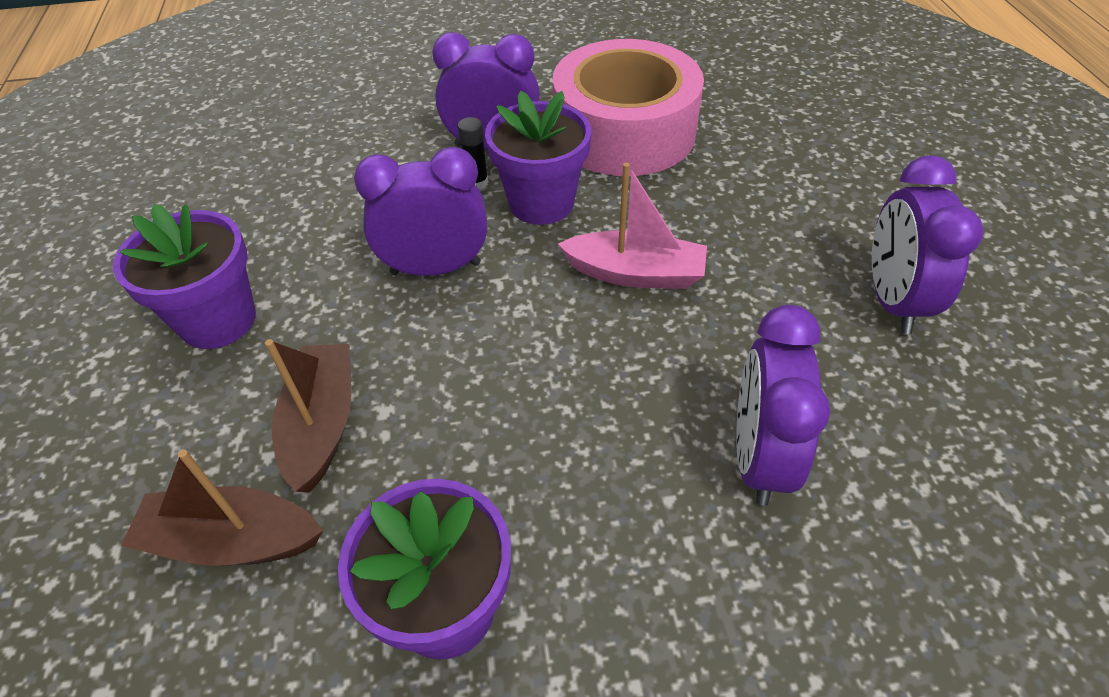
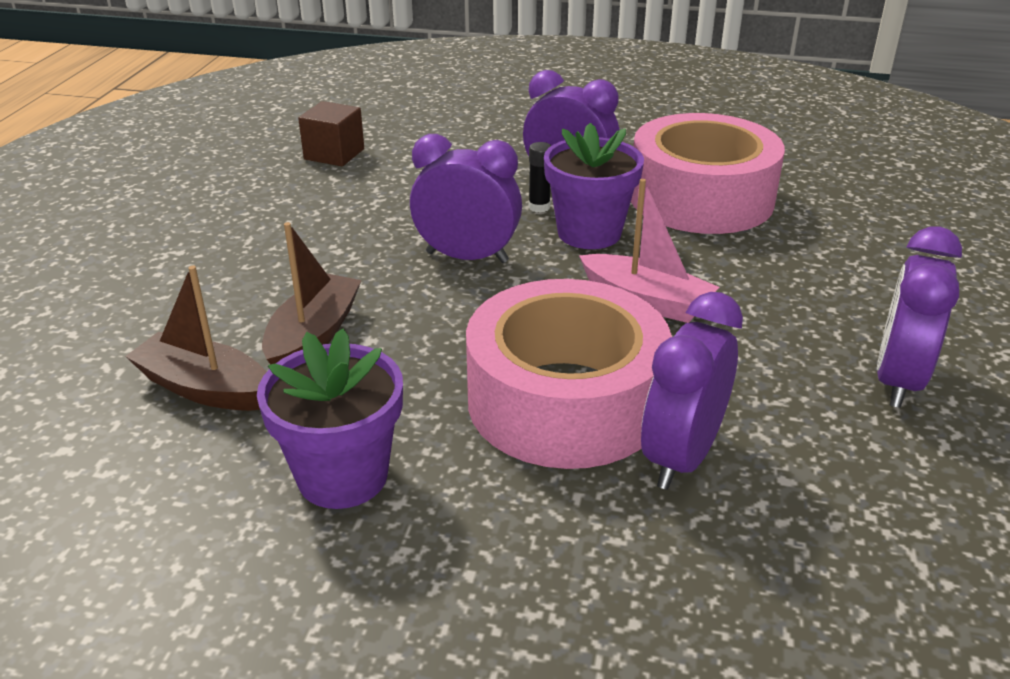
camera: 20 degrees right, 15 degrees down
(218, 320) = (271, 251): purple flower pot -> none
(227, 167) = (334, 154): none -> brown cube
(620, 424) = (565, 401): none -> pink tape

